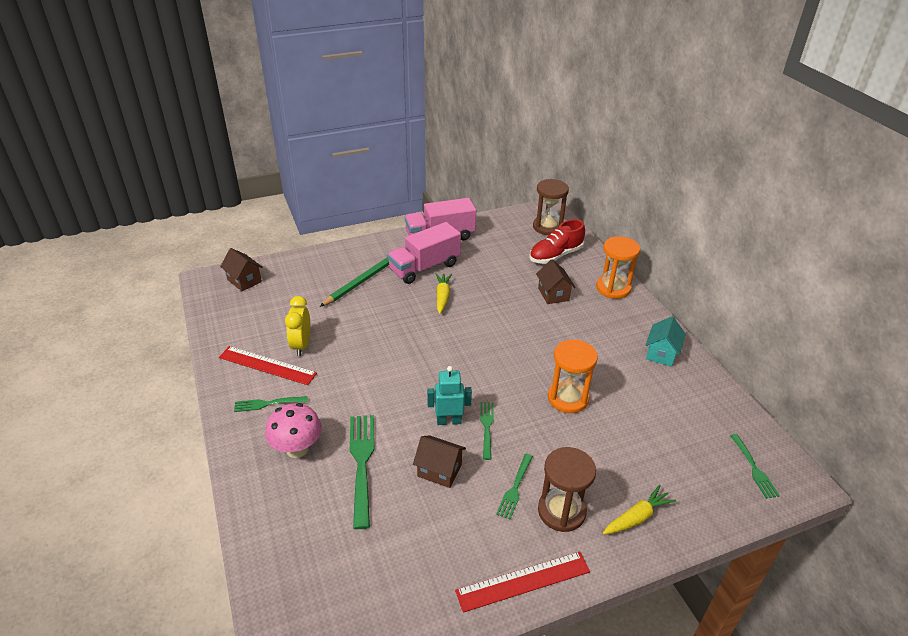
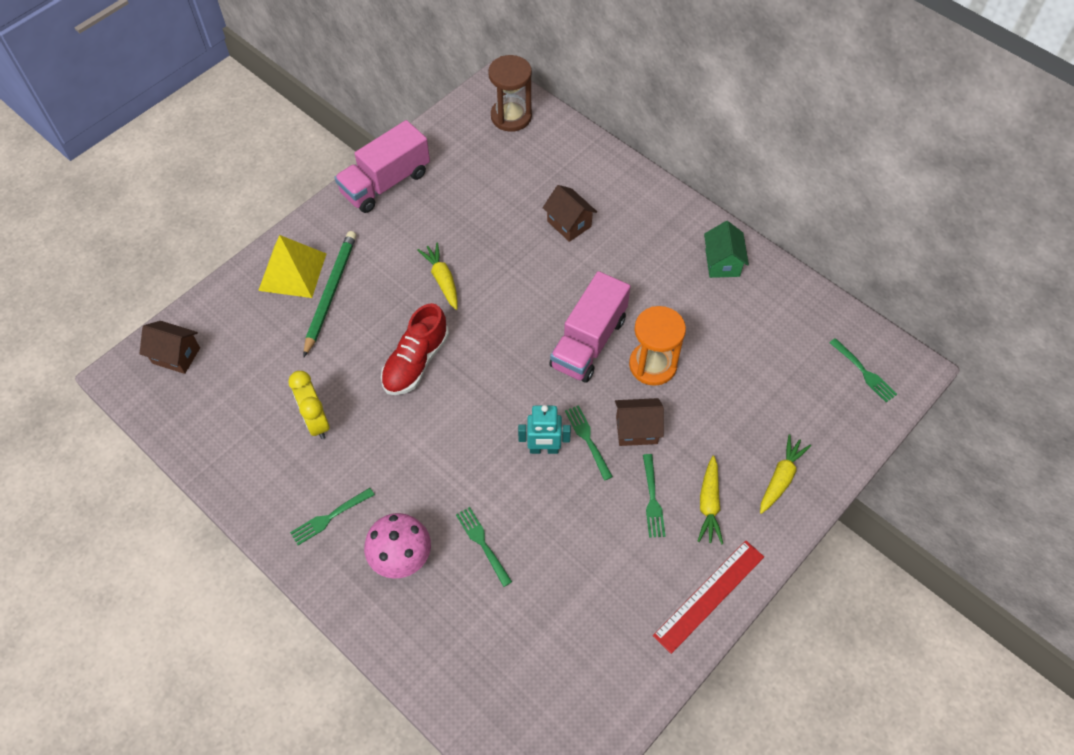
camera: 25 degrees left, 20 degrees up
(267, 365) = (293, 467): red ruler -> none
(348, 262) = (292, 272): none -> yellow pyramid
(362, 464) = (483, 544): green fork -> green fork, size x0.57
(424, 267) = (395, 242): pink truck -> pink truck (588, 342)
(439, 470) = (567, 514): brown house -> brown house (636, 430)
(449, 421) = (544, 449): turquoise robot -> turquoise robot turned 150 degrees counterclockwise
(555, 255) = (543, 161): red shoe -> red shoe (416, 362)
(561, 511) = (709, 504): brown hourglass -> yellow carrot
(613, 288) = (631, 188): orange hourglass -> none
(661, 353) = (722, 263): turquoise house -> green house

